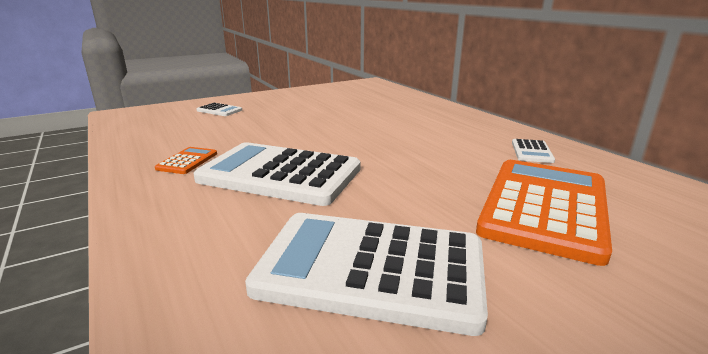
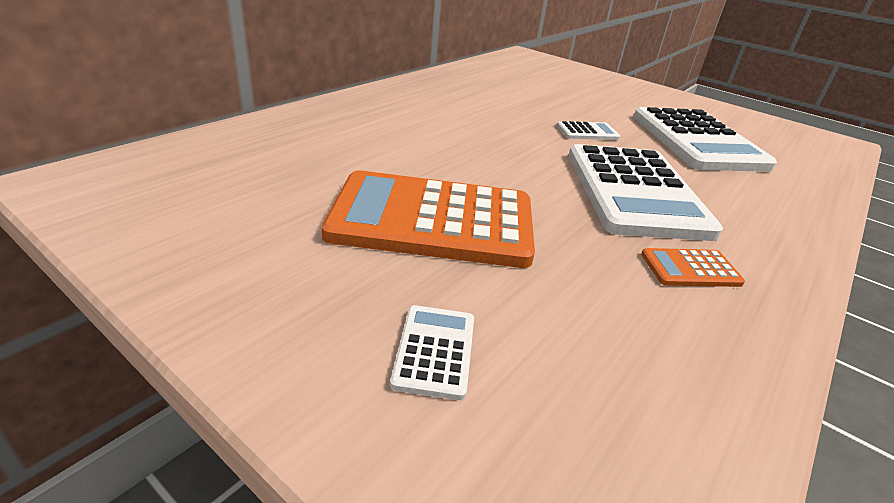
camera: 115 degrees left, 10 degrees up
(531, 151) = (451, 89): white calculator -> white calculator (587, 132)
(545, 207) = (558, 96): orange calculator -> orange calculator (433, 220)

